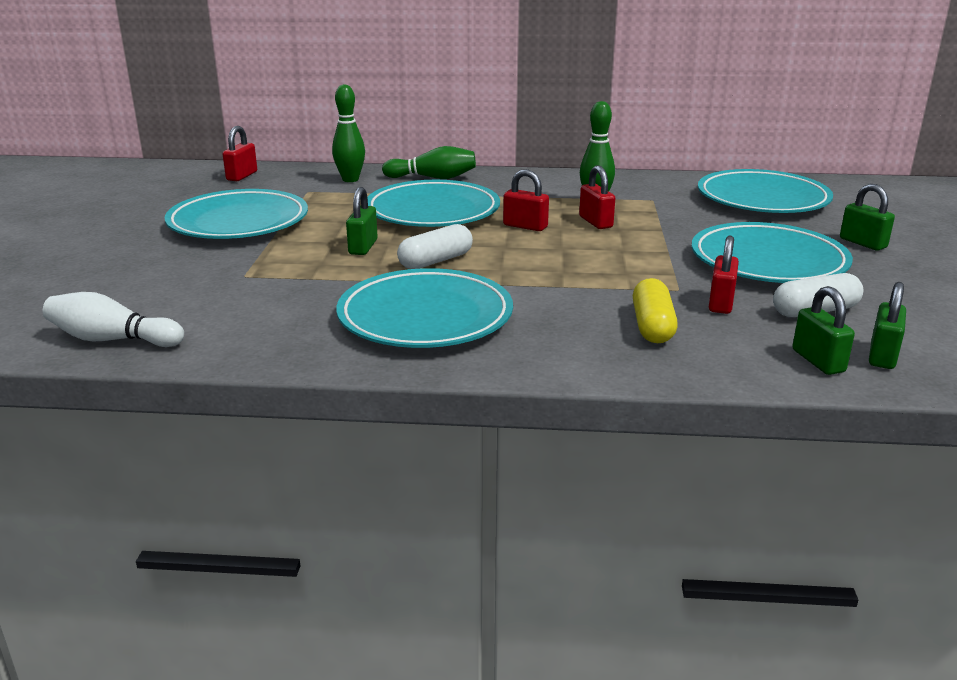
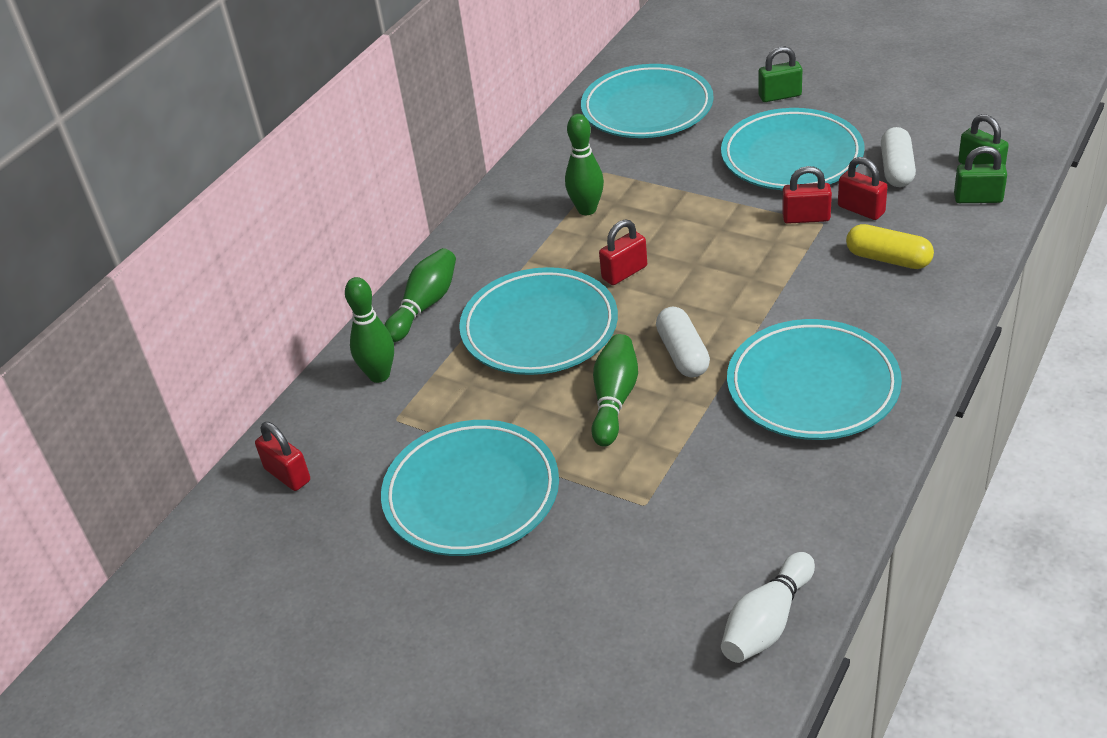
camera: 60 degrees left, 15 degrees up
(363, 247) = (614, 400): green padlock -> green bowling pin
(595, 222) = (642, 224): red padlock -> red padlock (806, 218)

